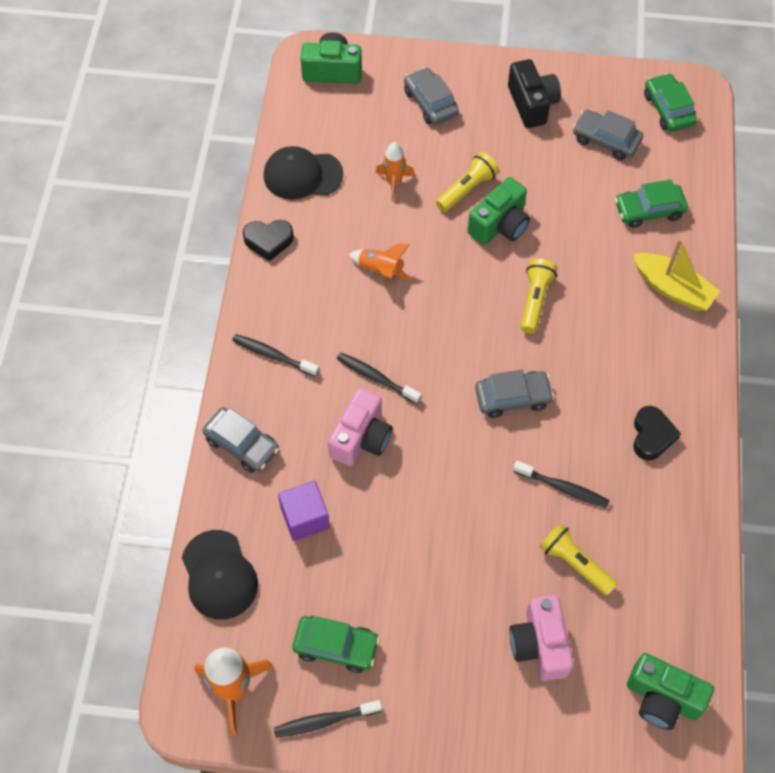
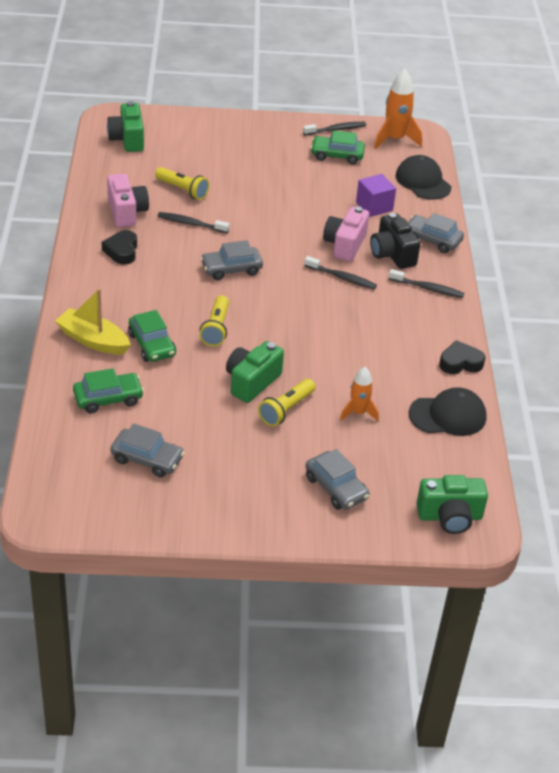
camera: 170 degrees right, 20 degrees down
(381, 270) = (354, 345): orange rocket -> none
(532, 104) = (226, 491): black camera -> black camera (392, 254)
(539, 645) = (206, 158): pink camera -> pink camera (126, 212)
(662, 698) = (127, 139): green camera -> green camera turned 120 degrees counterclockwise
(668, 109) = (77, 493): green car -> green car (152, 345)

